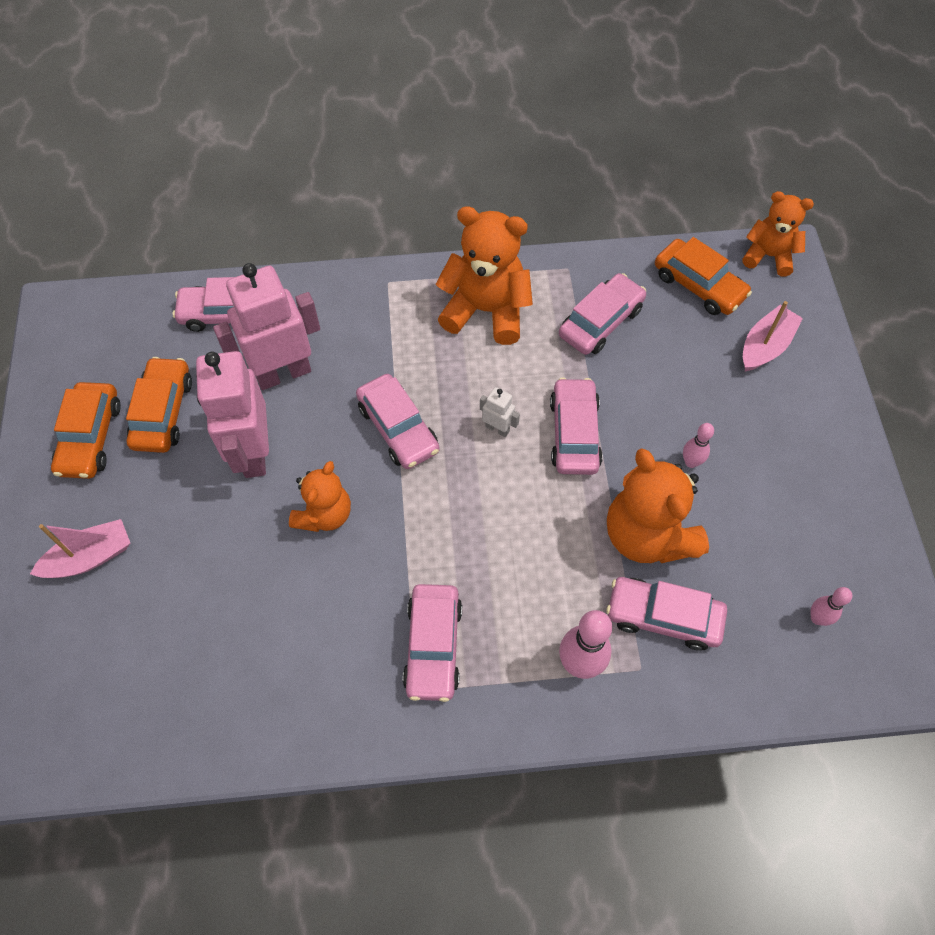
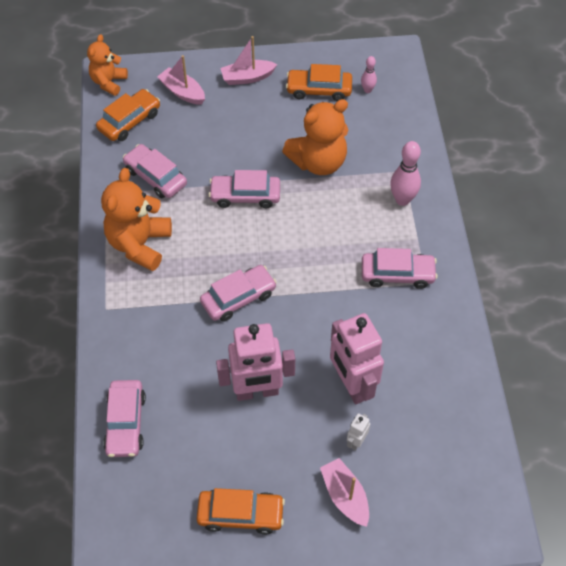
camera: 90 degrees left, 5 degrees down
(163, 412) = (219, 461): orange car -> orange car (319, 90)
(283, 373) = (187, 377): pink robot -> pink robot (351, 385)
(324, 514) = (307, 341): orange teddy bear -> none
(497, 428) = (240, 238): white robot -> white robot (356, 441)
(663, 617) = (371, 158): pink car -> none
(691, 462) = (267, 137): pink bowling pin -> none
(811, 432) = (247, 77): none -> pink boat

